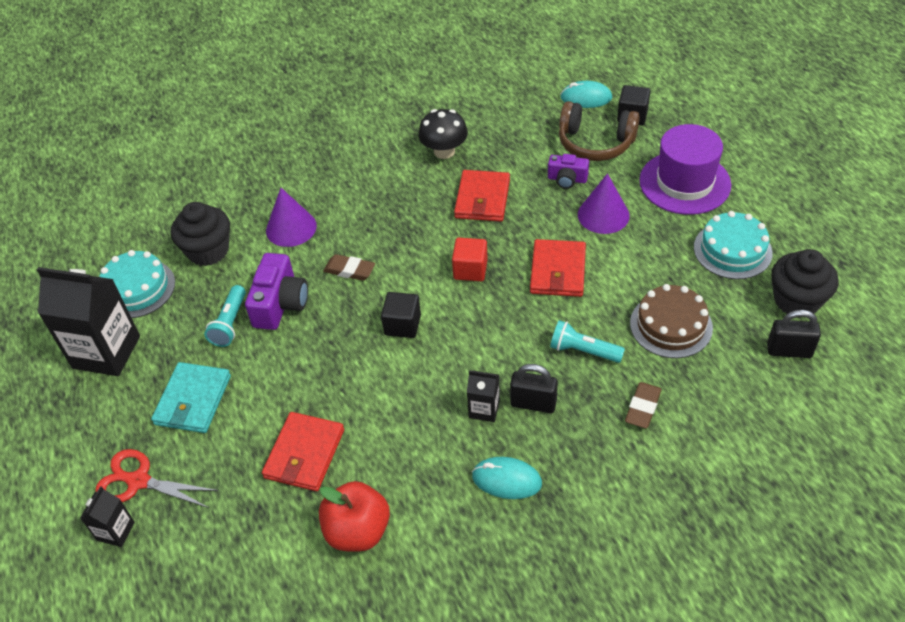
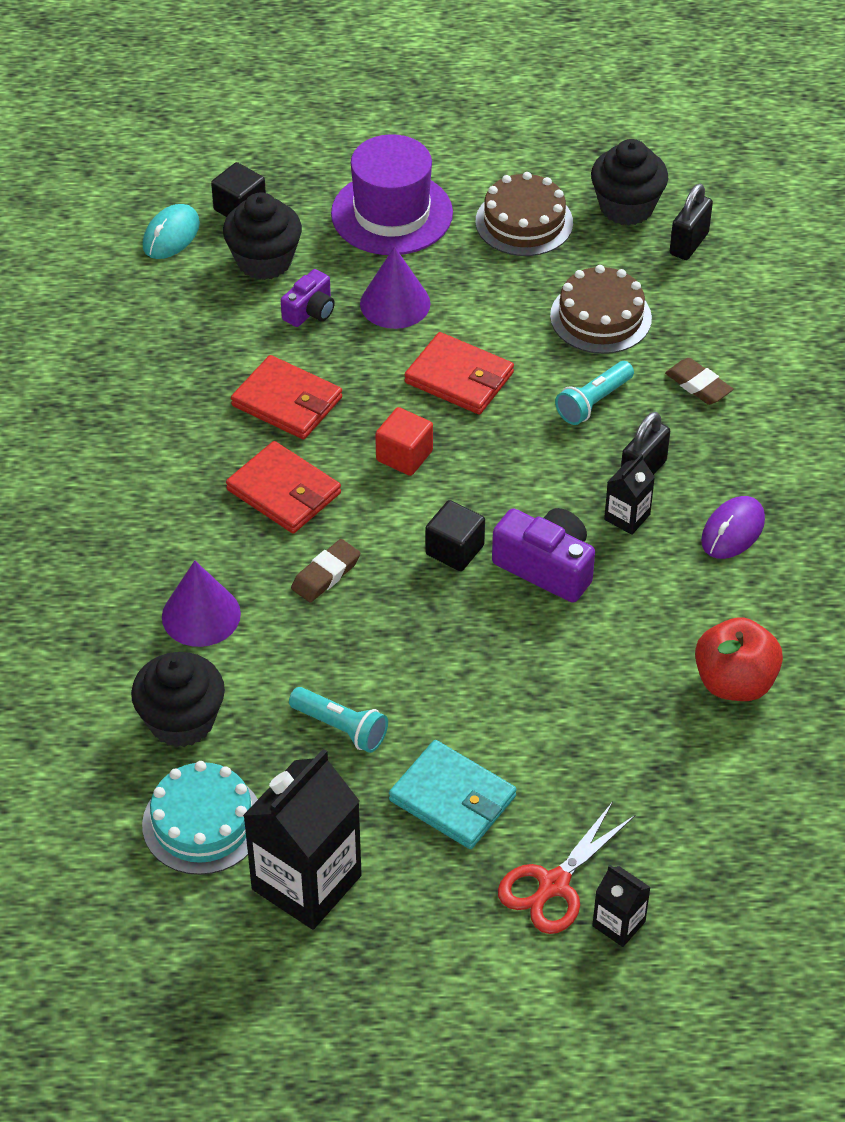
camera: 70 degrees left, 0 degrees up
(280, 304) = (339, 664): purple camera -> purple camera (546, 567)
(304, 454) = (601, 703): red wallet -> red wallet (284, 492)
(444, 151) = (167, 408): black mushroom -> none
(506, 480) = (732, 531): turquoise mouse -> purple mouse
(595, 143) = (264, 261): brown headphones -> black cupcake
(732, 250) = (524, 222): turquoise cake -> brown cake

